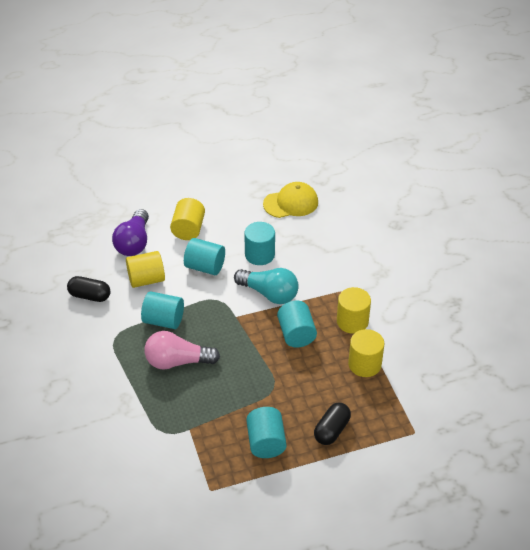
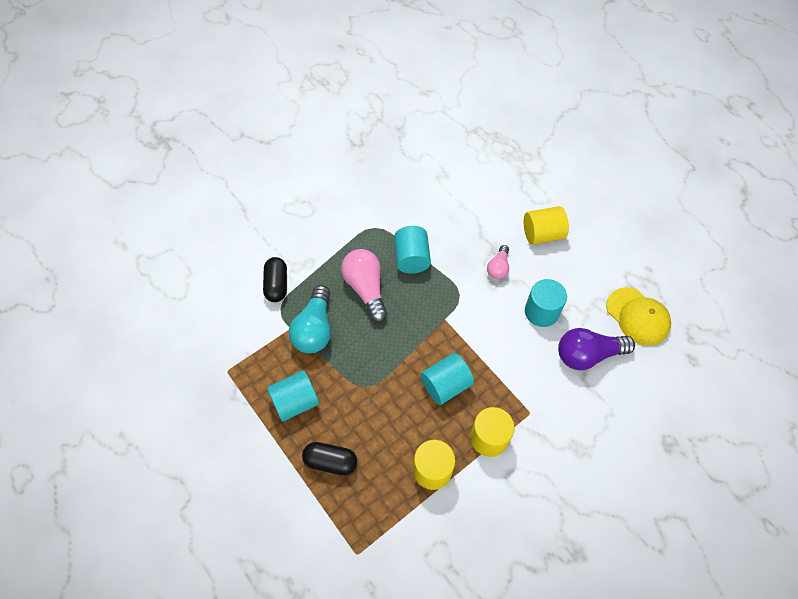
camera: 70 degrees right, 15 degrees up
(90, 296) = (415, 189): black capsule -> black capsule (277, 285)
(134, 243) = (499, 196): purple light bulb -> purple light bulb (587, 355)
(146, 279) = (457, 225): yellow cylinder -> none
(205, 267) = (498, 268): turquoise cylinder -> pink light bulb
(269, 294) = (490, 340): turquoise light bulb -> turquoise light bulb (314, 329)

